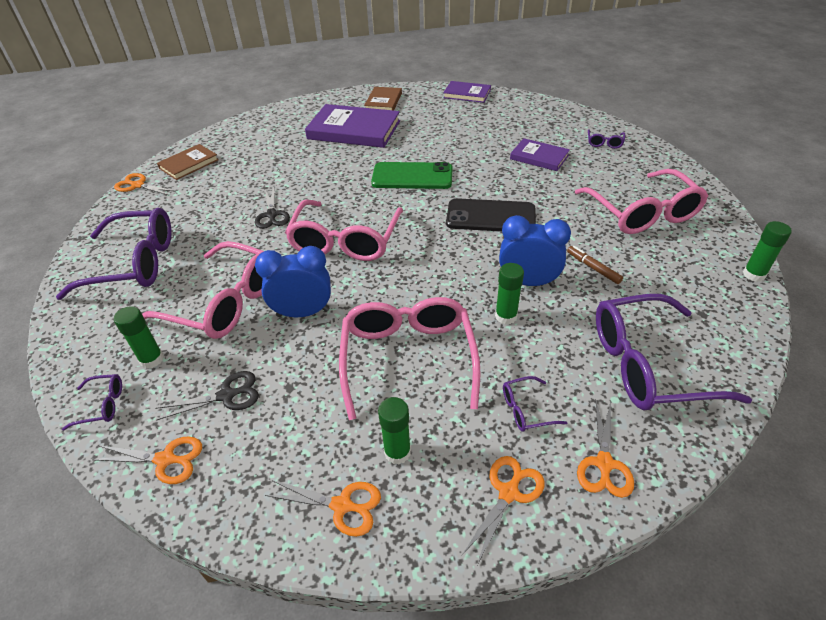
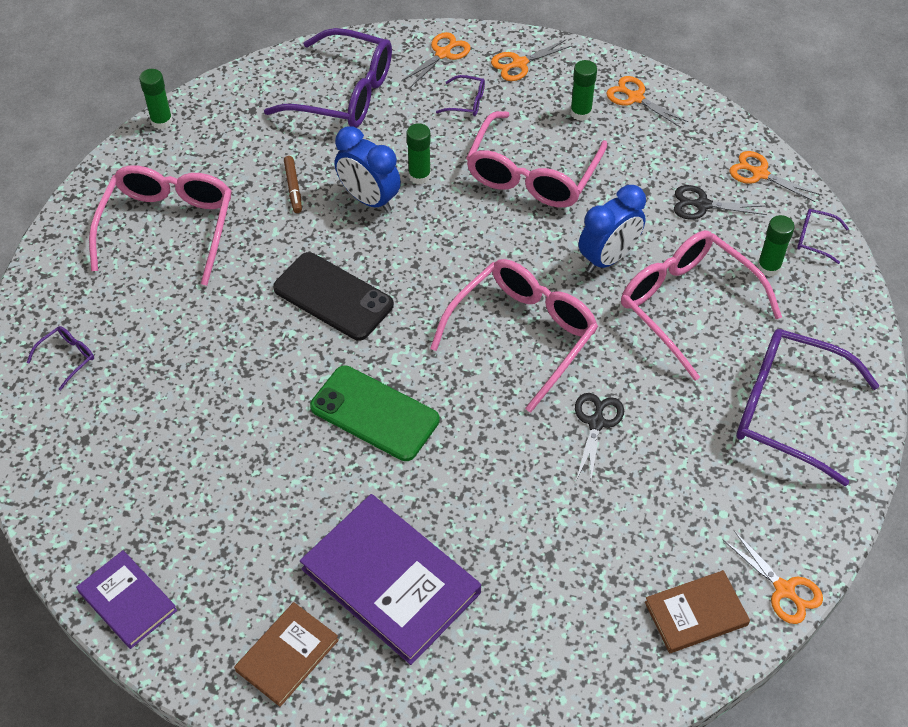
camera: 155 degrees left, 10 degrees up
(303, 313) = (608, 258): blue clock -> blue clock turned 60 degrees counterclockwise
(539, 157) = (179, 371): purple book -> none

